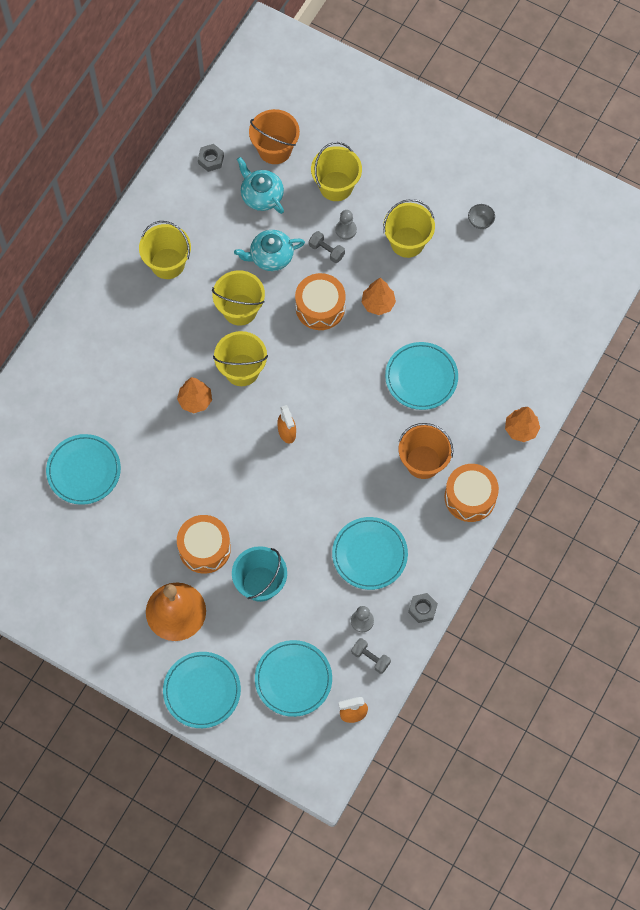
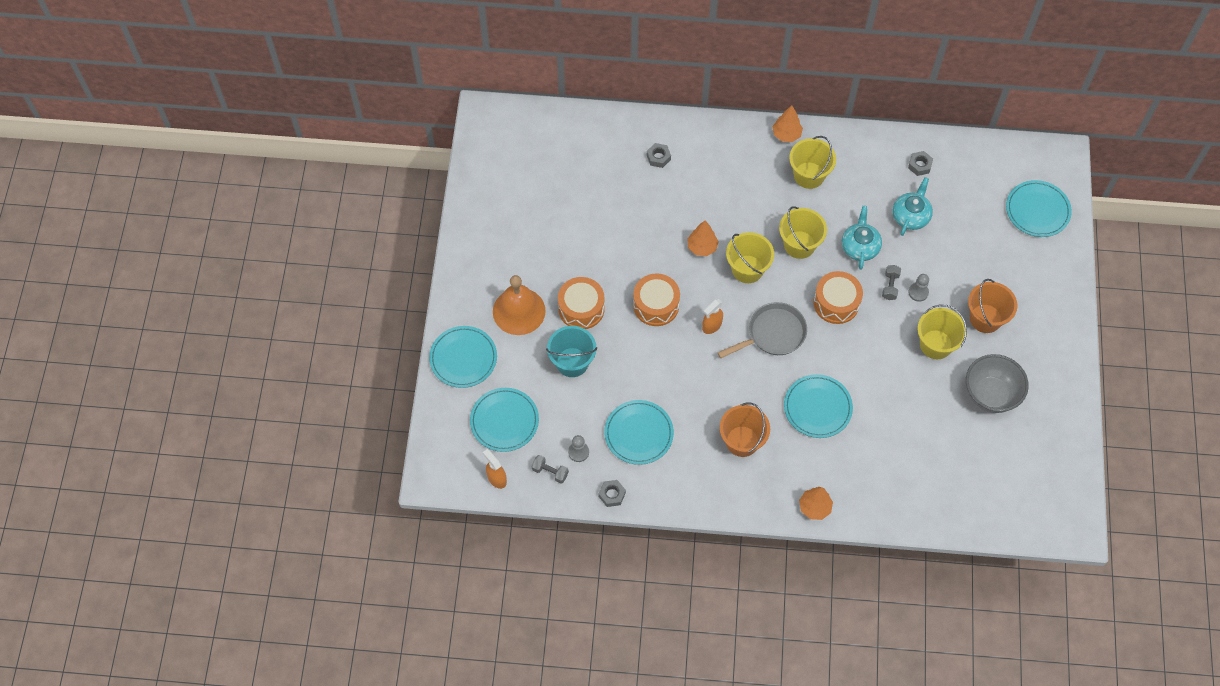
camera: 65 degrees right, 5 degrees down
(69, 394) = (658, 157): none -> grey nut
(84, 470) = (601, 195): turquoise plate -> turquoise plate (1037, 210)
(270, 256) = (860, 246): turquoise teapot -> turquoise teapot turned 45 degrees clockwise
(275, 149) = (959, 207): orange bucket -> orange bucket (985, 318)
(324, 380) = (773, 334): none -> grey pan
(336, 186) = (954, 268): yellow bucket -> none
(370, 658) = (550, 472): grey dumbbell -> grey dumbbell turned 75 degrees counterclockwise
(378, 304) = (865, 346): orange tree -> orange tree (786, 134)
(470, 497) = (730, 491): orange drum -> orange drum (656, 305)
(480, 222) = (990, 394): grey bowl -> grey bowl, size x2.35

